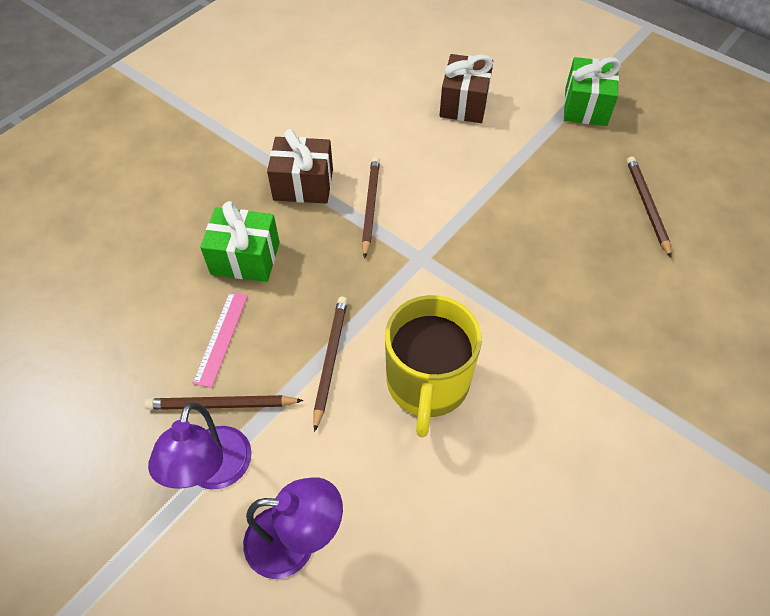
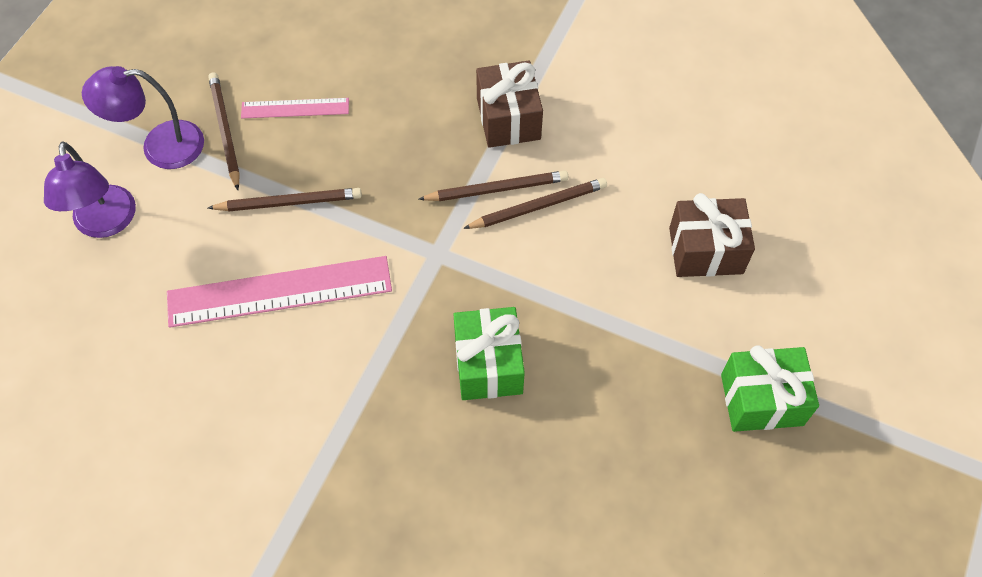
camera: 75 degrees right, 5 degrees up
(245, 258) = (393, 98): green gift -> green gift (488, 364)
(427, 383) = (279, 292): yellow mug -> pink ruler
(646, 206) = (595, 494): brown pencil -> brown pencil (538, 206)

